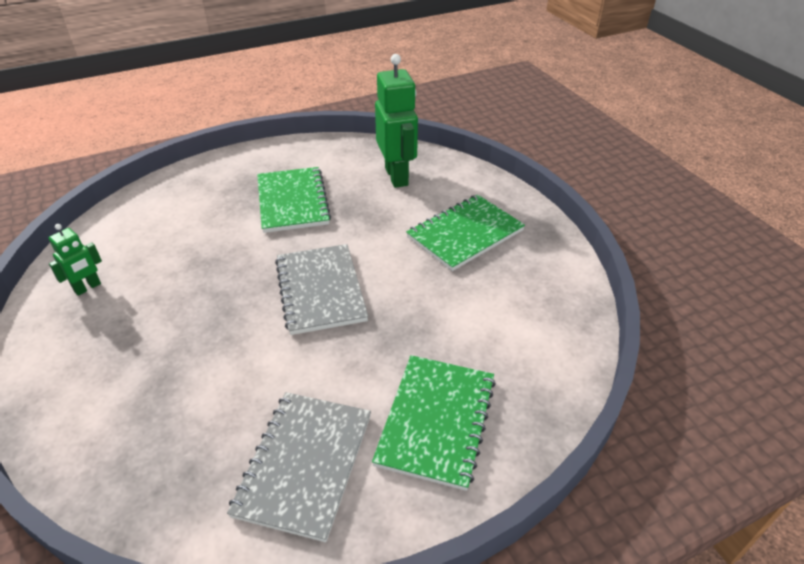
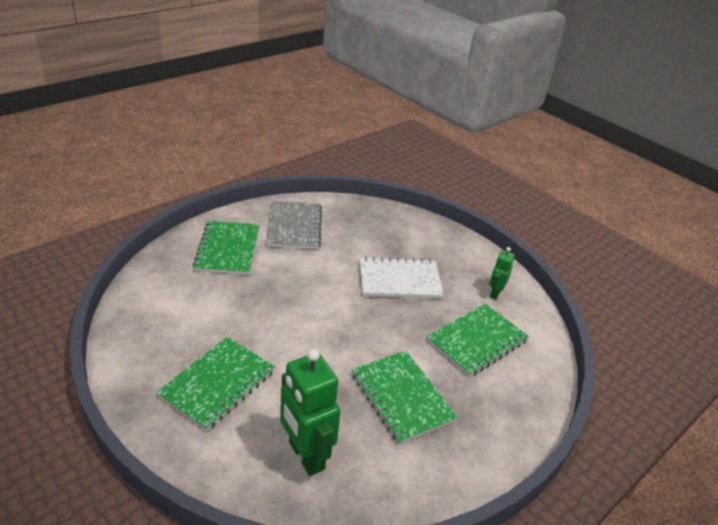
camera: 160 degrees right, 5 degrees down
(172, 237) = (477, 341): none -> green notebook
(198, 324) = (399, 280): none -> white notebook
(321, 290) = (329, 313): grey notebook -> none

